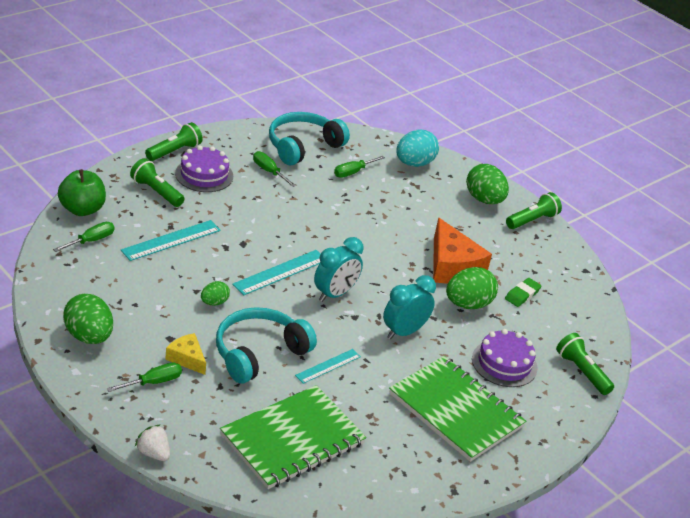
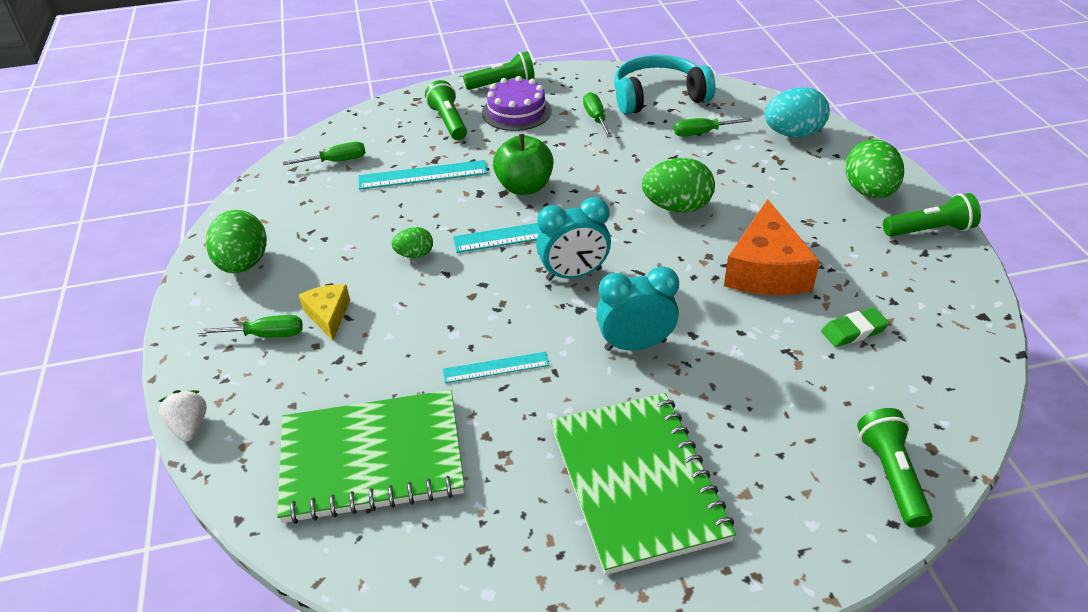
camera: 35 degrees right, 5 degrees up
(82, 209) = (355, 128): green apple -> green apple (524, 187)
(259, 353) = (419, 328): turquoise headphones -> none
(468, 304) = (757, 327): green egg -> green egg (677, 207)
(504, 363) = (762, 428): purple cake -> none

